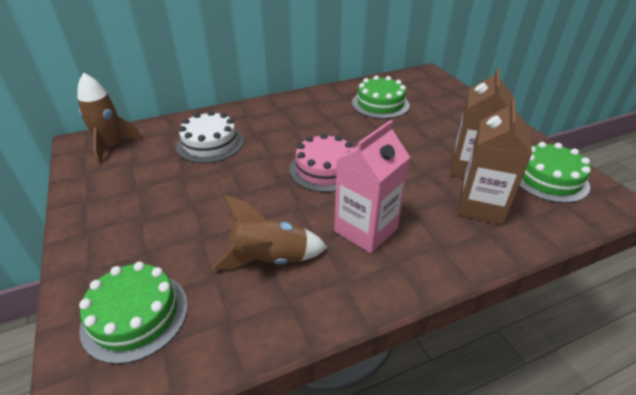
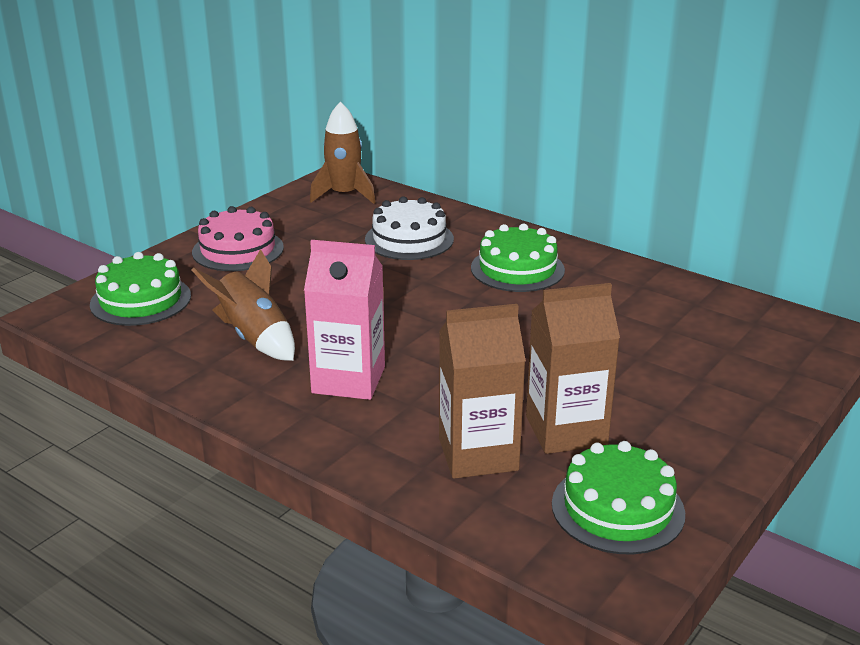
camera: 60 degrees right, 10 degrees down
(325, 169) = (438, 322): pink cake -> pink cake (238, 250)
(380, 104) = (655, 318): green cake -> green cake (517, 269)

